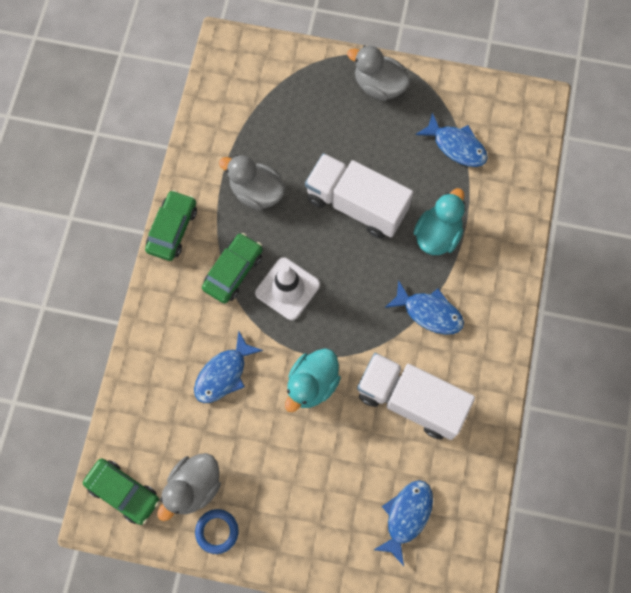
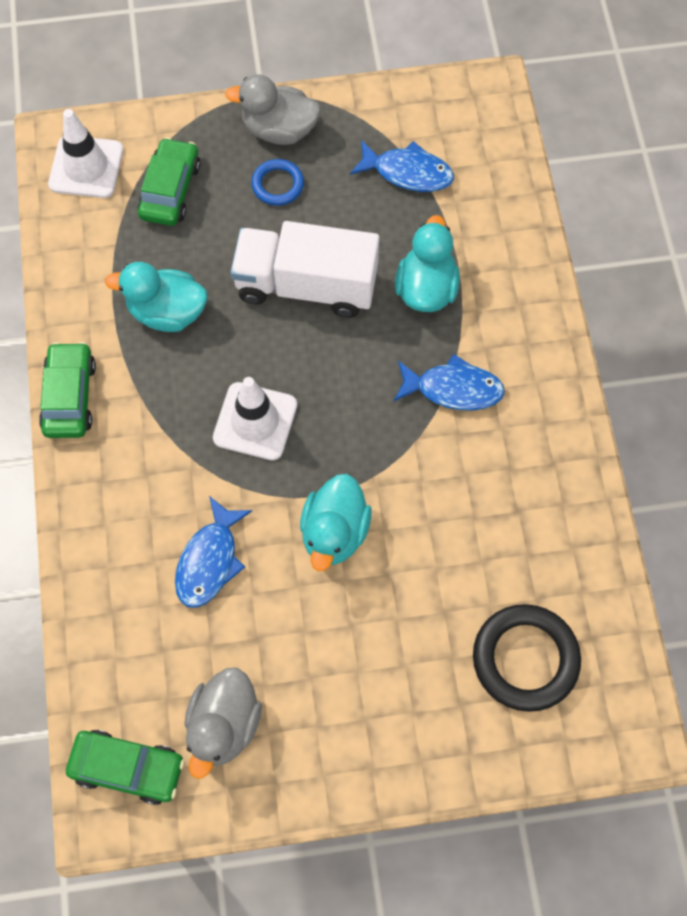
camera: 20 degrees left, 5 degrees down
(217, 531) = (278, 773): blue ring -> blue ring (277, 185)
(233, 271) = (173, 423): green car -> green car (170, 190)
(239, 70) = (86, 167): none -> white traffic cone
(256, 192) = (167, 312): grey duck -> turquoise duck
(406, 516) = (525, 659): blue fish -> black ring
(410, 400) = (472, 508): white truck -> none

